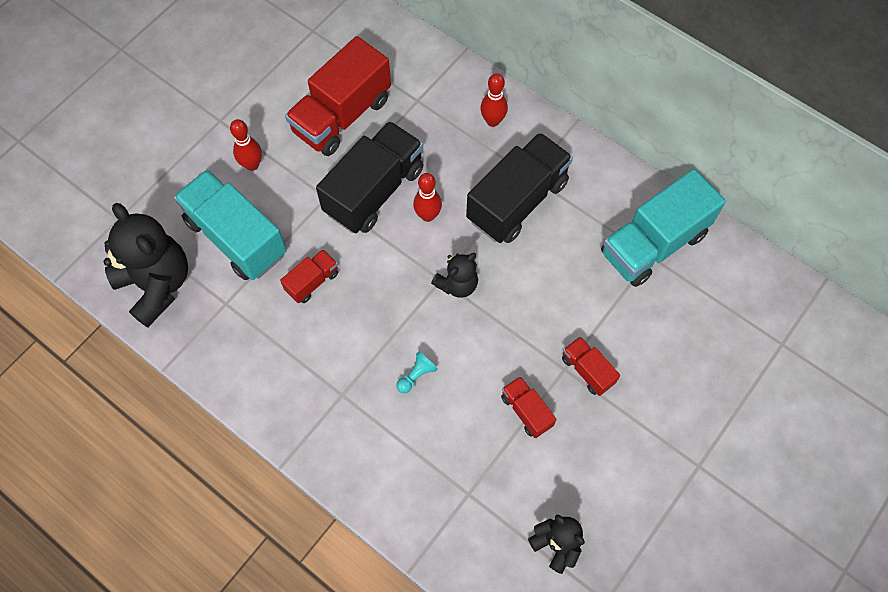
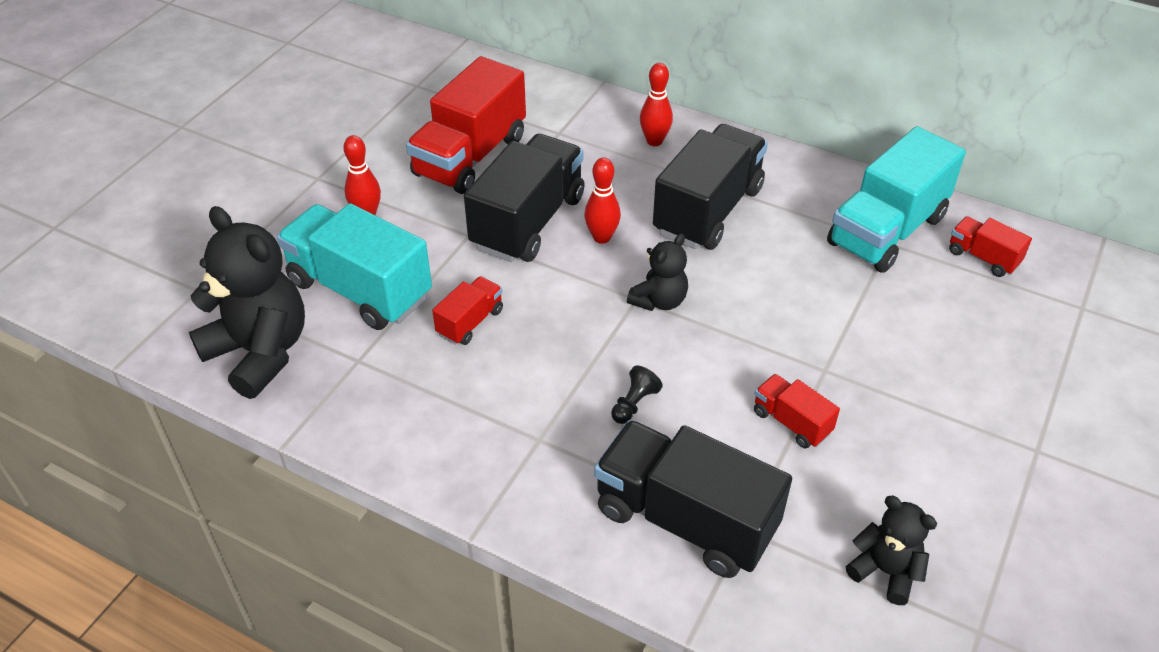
camera: 10 degrees left, 20 degrees down
(416, 375) = (634, 404): turquoise pawn -> black pawn
(429, 479) = (685, 519): none -> black truck
(587, 370) = (854, 367): red truck -> red truck (983, 258)

